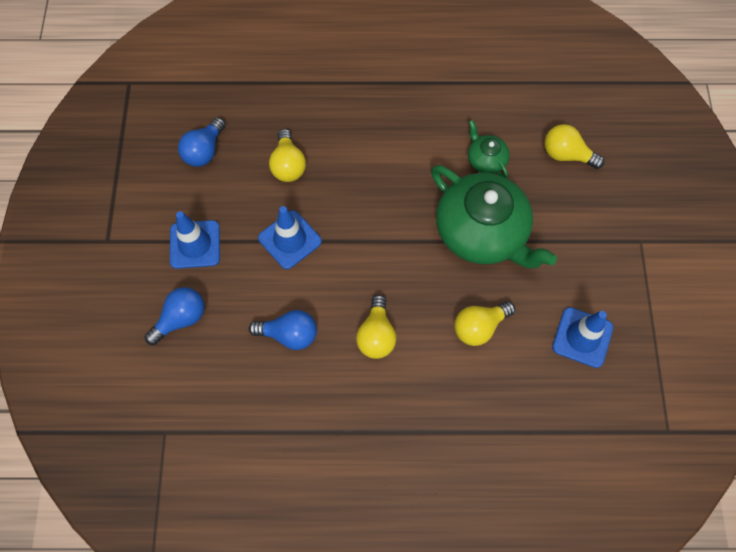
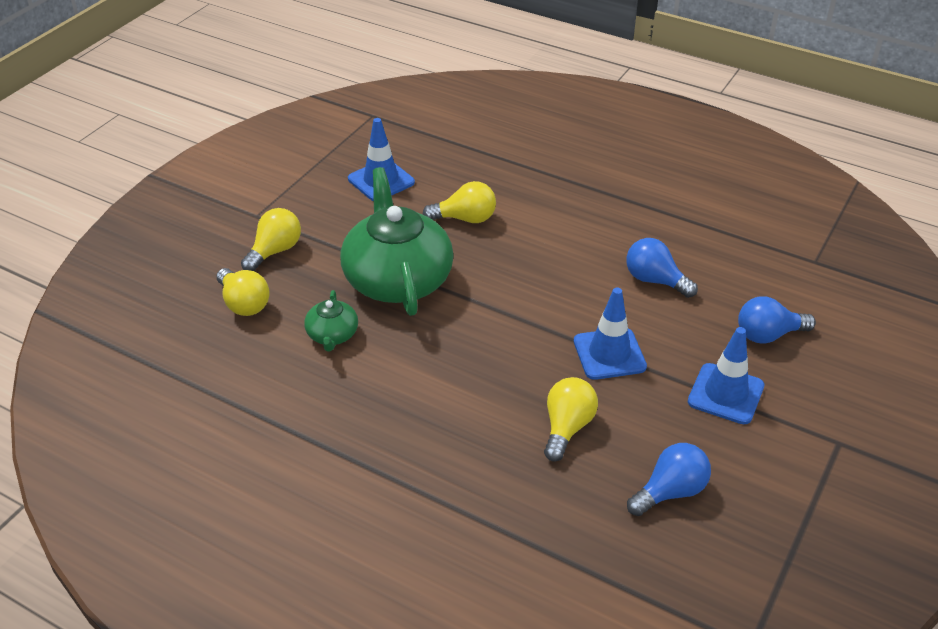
camera: 150 degrees left, 25 degrees down
(376, 335) = (567, 248): yellow light bulb -> yellow light bulb (275, 251)

